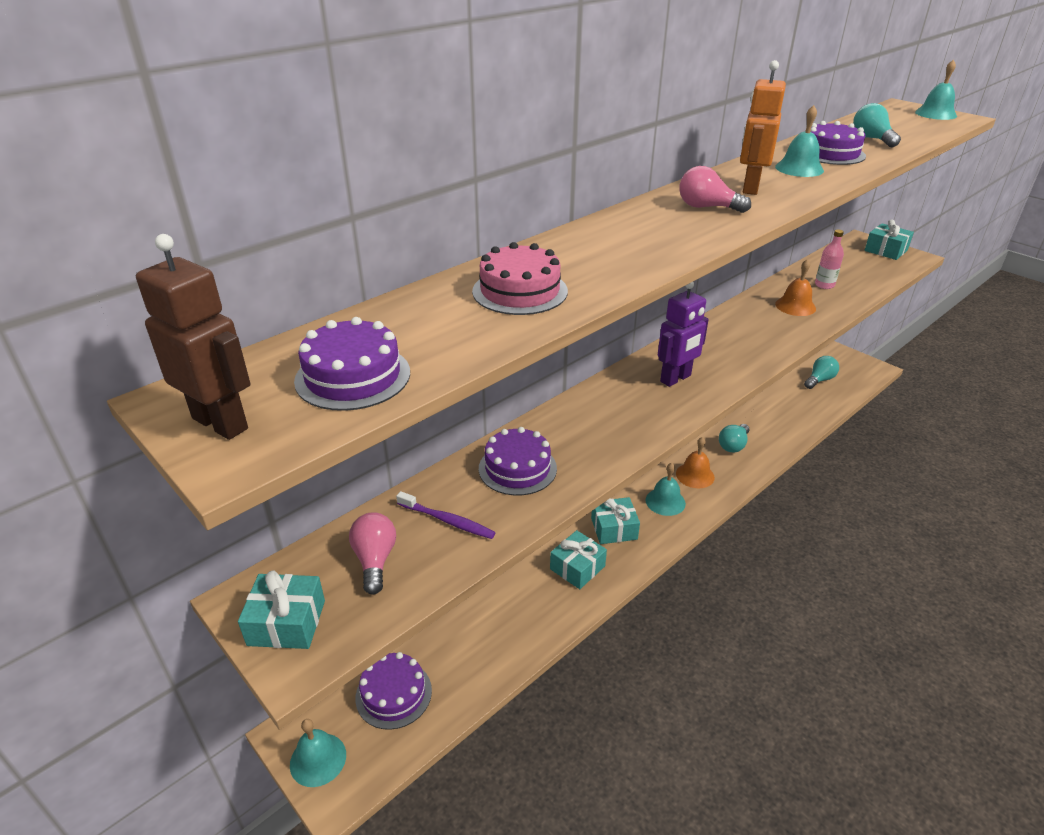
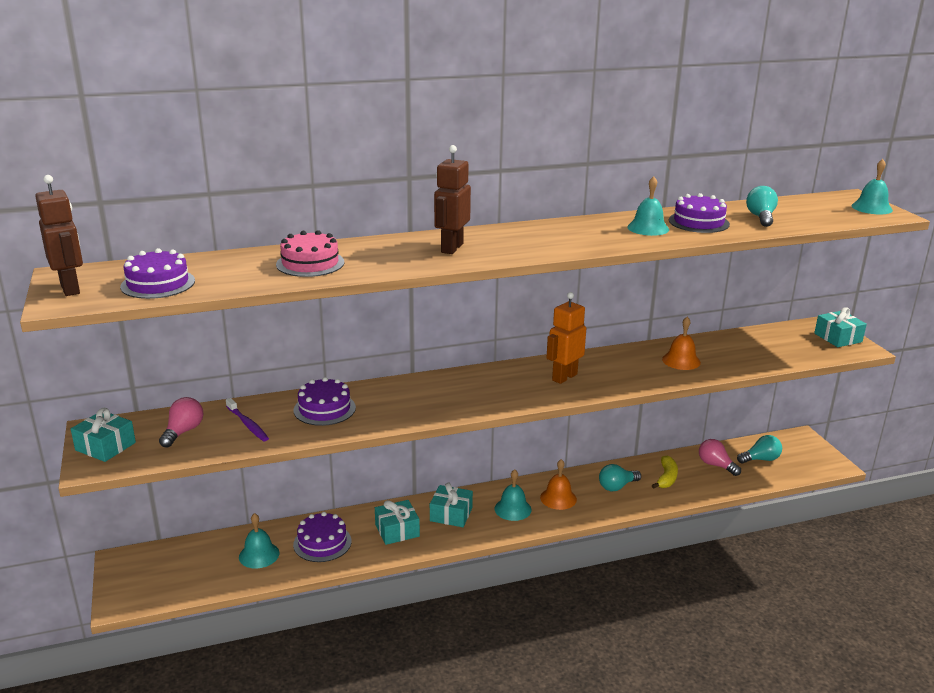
camera: 25 degrees right, 10 degrees down
(318, 759) = (125, 580): turquoise bell -> turquoise bell (259, 555)
(393, 694) = (200, 562): purple cake -> purple cake (322, 543)
(651, 232) = (451, 248): none -> brown robot
(676, 379) = (507, 385): purple robot -> none
(707, 207) = (521, 240): pink light bulb -> pink light bulb (716, 465)
(750, 188) = (579, 234): orange robot -> orange robot (564, 377)
(765, 422) = (666, 478): none -> yellow banana
(824, 285) = (732, 351): pink bottle -> none

